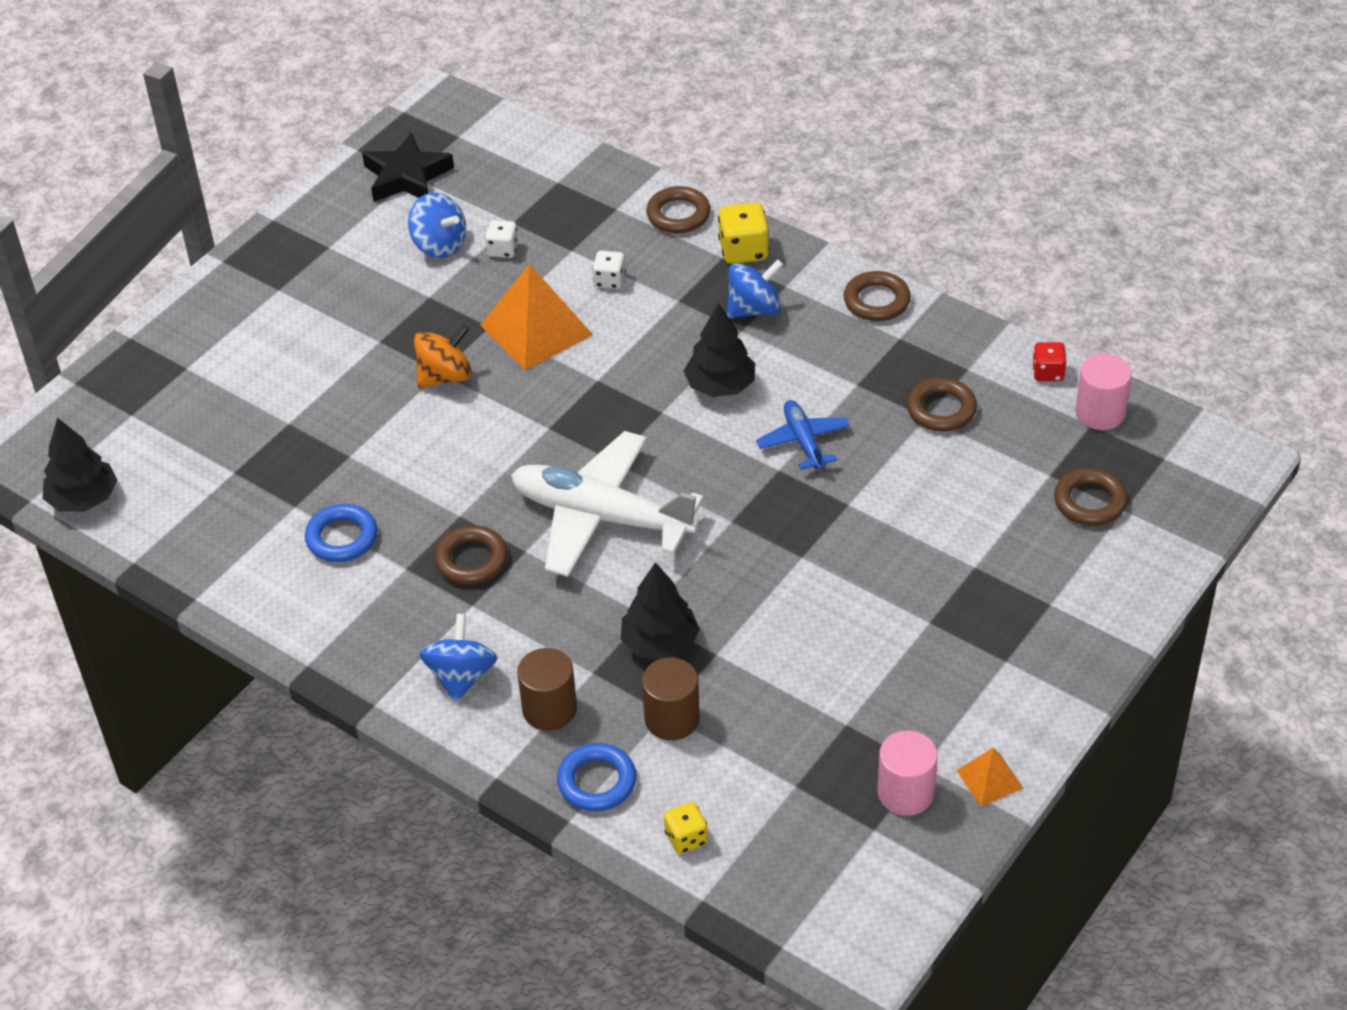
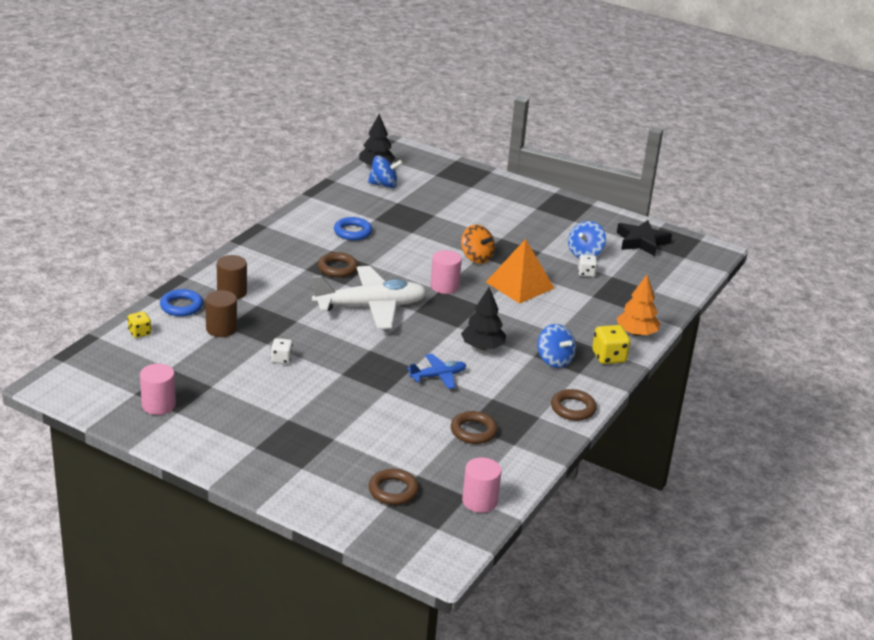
camera: 80 degrees right, 15 degrees down
(461, 676) = (256, 267): blue spinning top -> blue spinning top (384, 185)
(538, 421) = (444, 286): none -> pink cylinder
(601, 517) = (371, 307): white plane -> white plane turned 60 degrees clockwise
(609, 281) = (568, 309): white dice -> white dice (281, 359)
(660, 643) = (276, 325): black tree -> none
(678, 215) = (636, 333): brown ring -> orange tree
(989, 779) = (164, 436): orange pyramid -> none
(1048, 373) = (516, 479): red dice -> none

